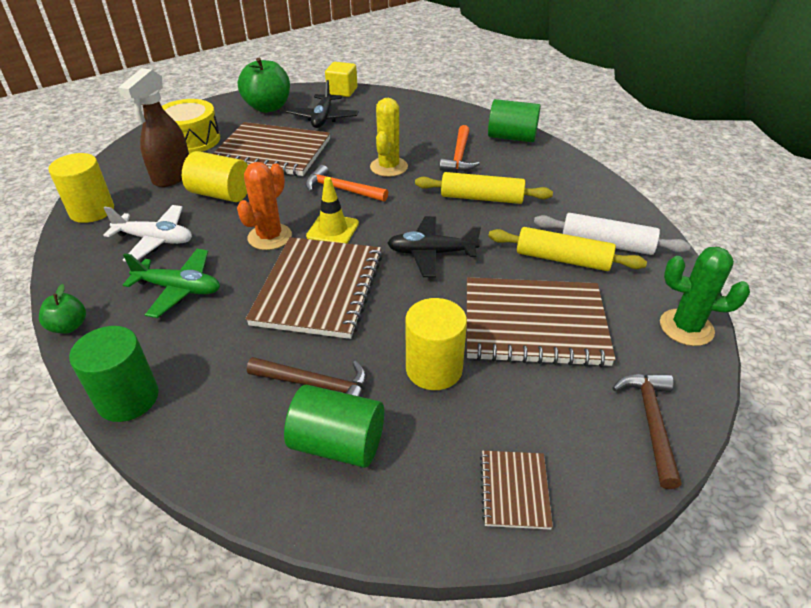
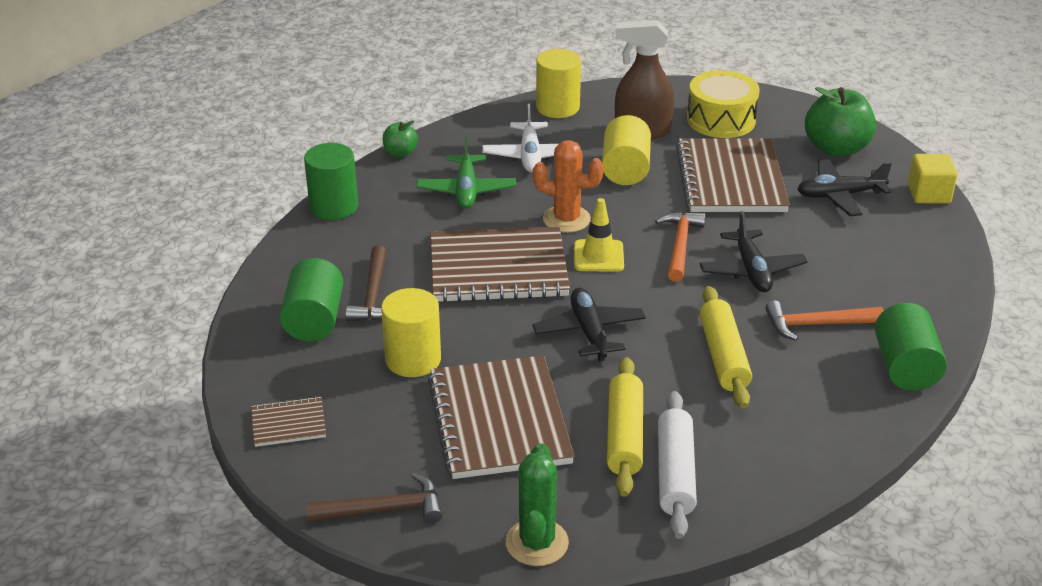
camera: 75 degrees right, 5 degrees down
(389, 167) = (751, 271): yellow cactus -> black plane

